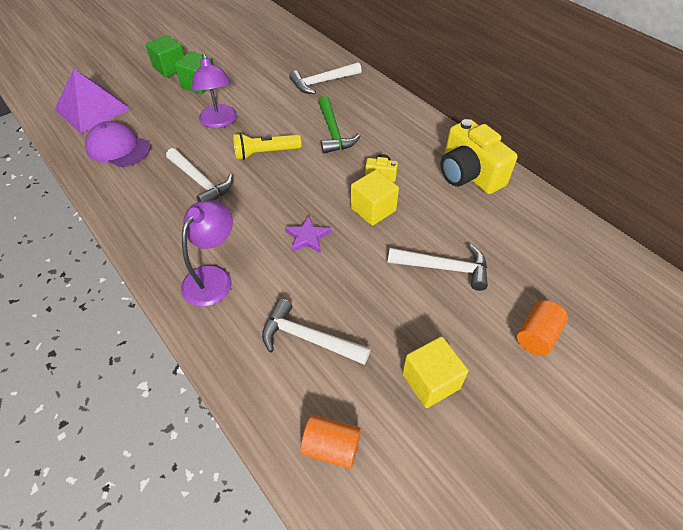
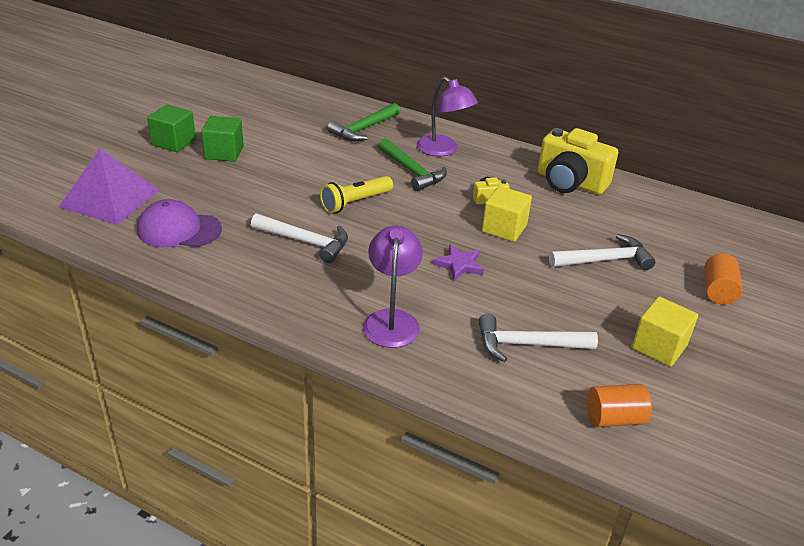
camera: 25 degrees left, 15 degrees down
(219, 122) = (279, 184): purple lamp -> purple lamp (443, 150)
(322, 82) = (364, 129): white hammer -> green hammer

